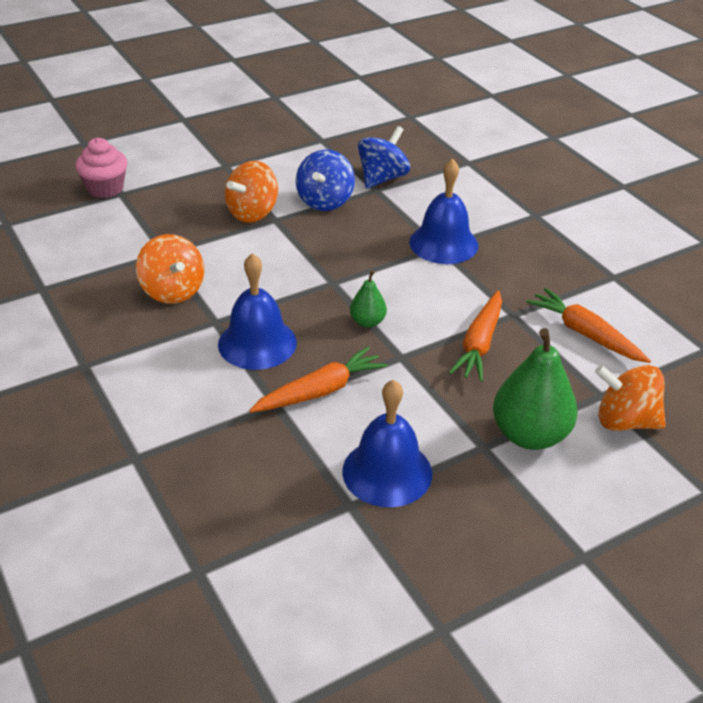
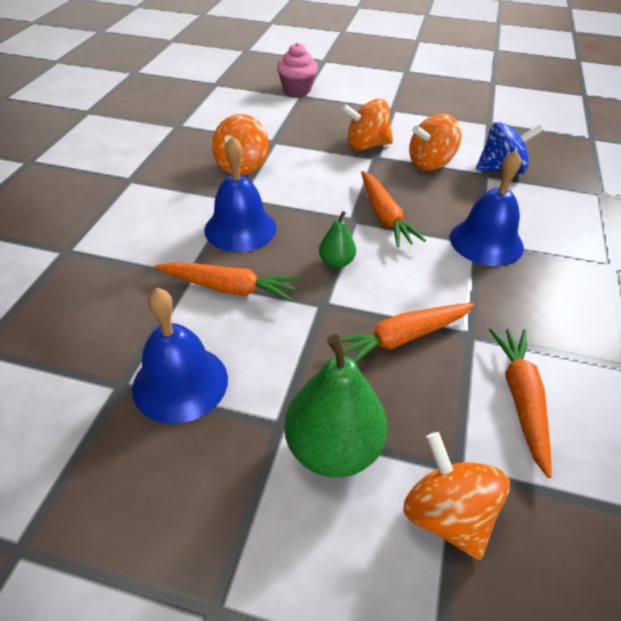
camera: 45 degrees right, 5 degrees up
(325, 201) = (430, 163): blue spinning top -> orange spinning top
(351, 266) = (384, 216): none -> orange carrot

